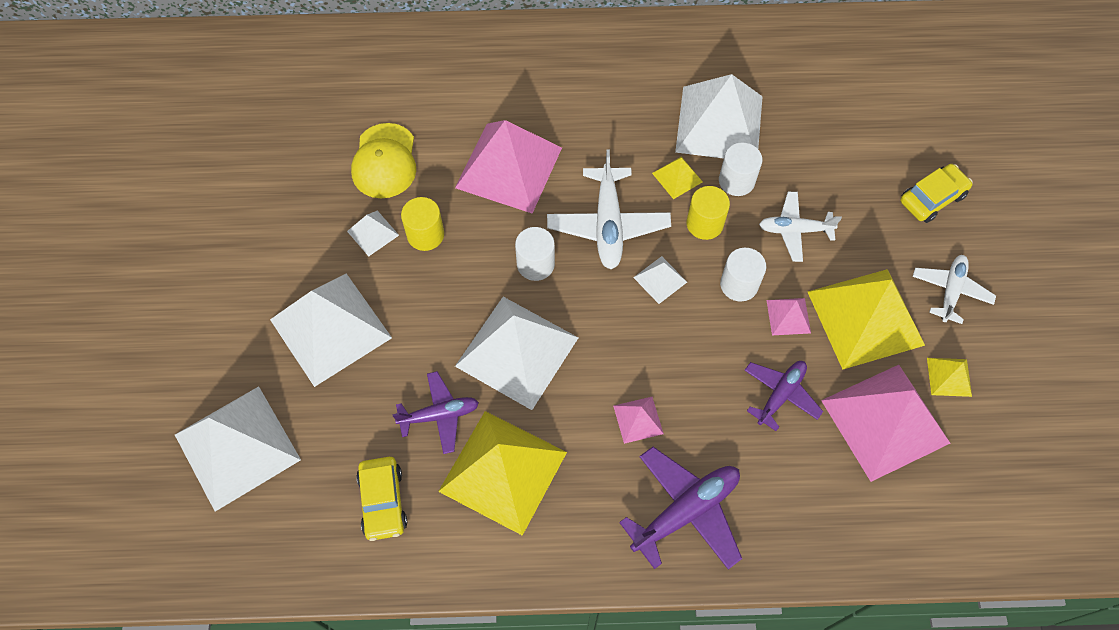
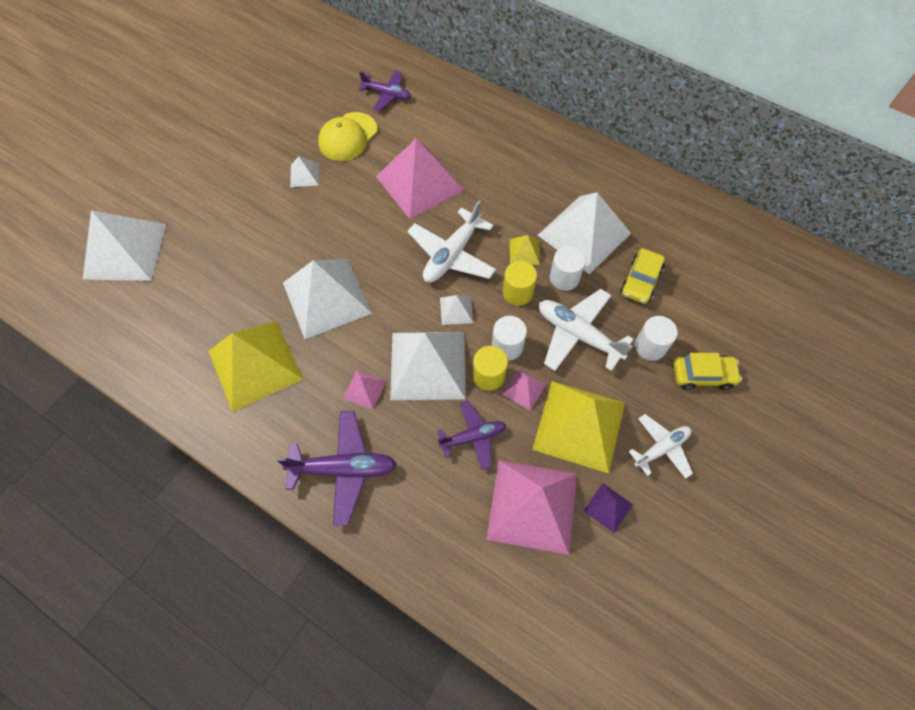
camera: 35 degrees right, 0 degrees up
(331, 328) = (233, 216): white pyramid -> white pyramid (428, 365)
(383, 501) = (173, 335): yellow car -> yellow car (640, 281)
(425, 235) = (334, 194): yellow cylinder -> yellow cylinder (488, 375)
(439, 415) = (248, 306): purple plane -> purple plane (387, 94)
(535, 264) = (384, 251): white cylinder -> white cylinder (650, 346)
(795, 230) = (578, 334): white plane -> white plane, size x1.55
(949, 377) = (608, 507): yellow pyramid -> purple pyramid

